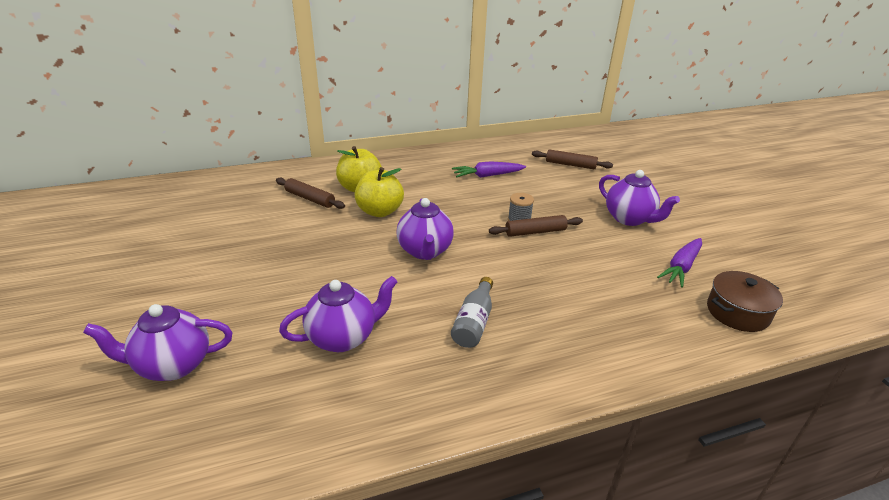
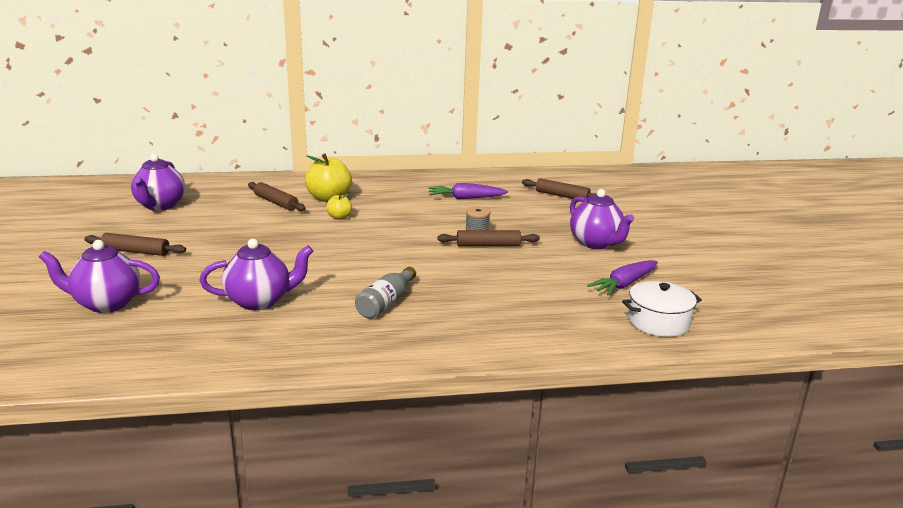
camera: 10 degrees right, 10 degrees down
(184, 282) = (136, 251): none -> brown rolling pin
(379, 211) = (339, 217): yellow apple -> yellow apple, size x0.53
(425, 251) = (368, 250): purple teapot -> purple teapot (160, 206)
(737, 312) = (658, 322): brown pot -> white pot

